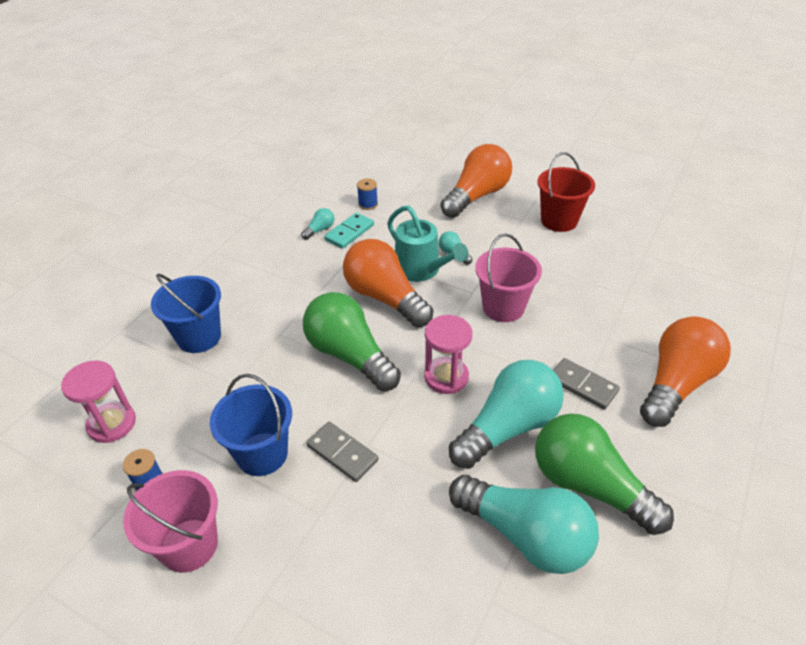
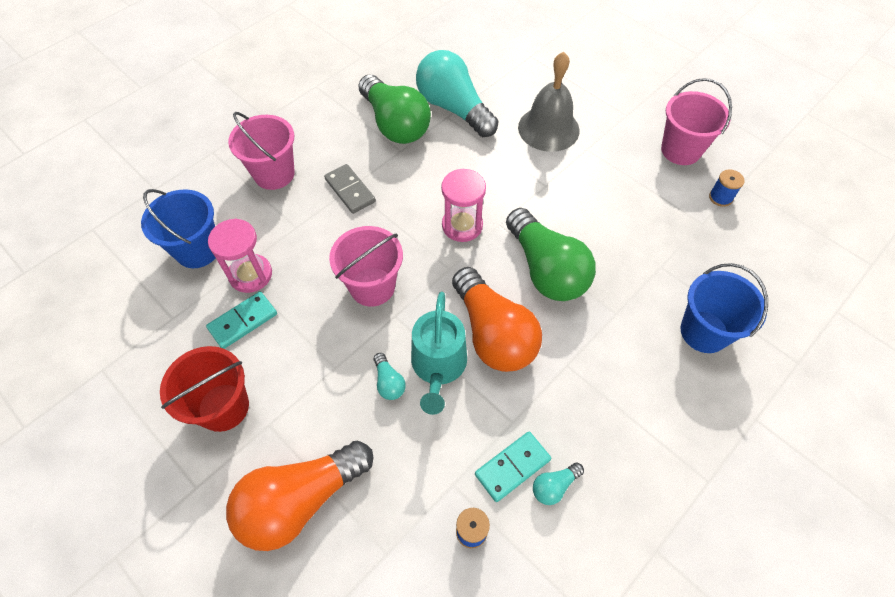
camera: 165 degrees left, 15 degrees up
(112, 424) = (768, 253): pink hourglass -> pink hourglass (250, 275)
(262, 454) = (631, 197): blue bucket -> blue bucket (197, 250)
(342, 453) = (567, 184): grey domino -> none
(380, 534) = (548, 128): none -> grey bell
(421, 270) = (438, 366): turquoise watering can -> turquoise watering can turned 150 degrees counterclockwise
(508, 427) = (430, 173): turquoise light bulb -> none
(589, 264) = (243, 321): none -> turquoise domino
(676, 384) = (274, 174): orange light bulb -> pink bucket

